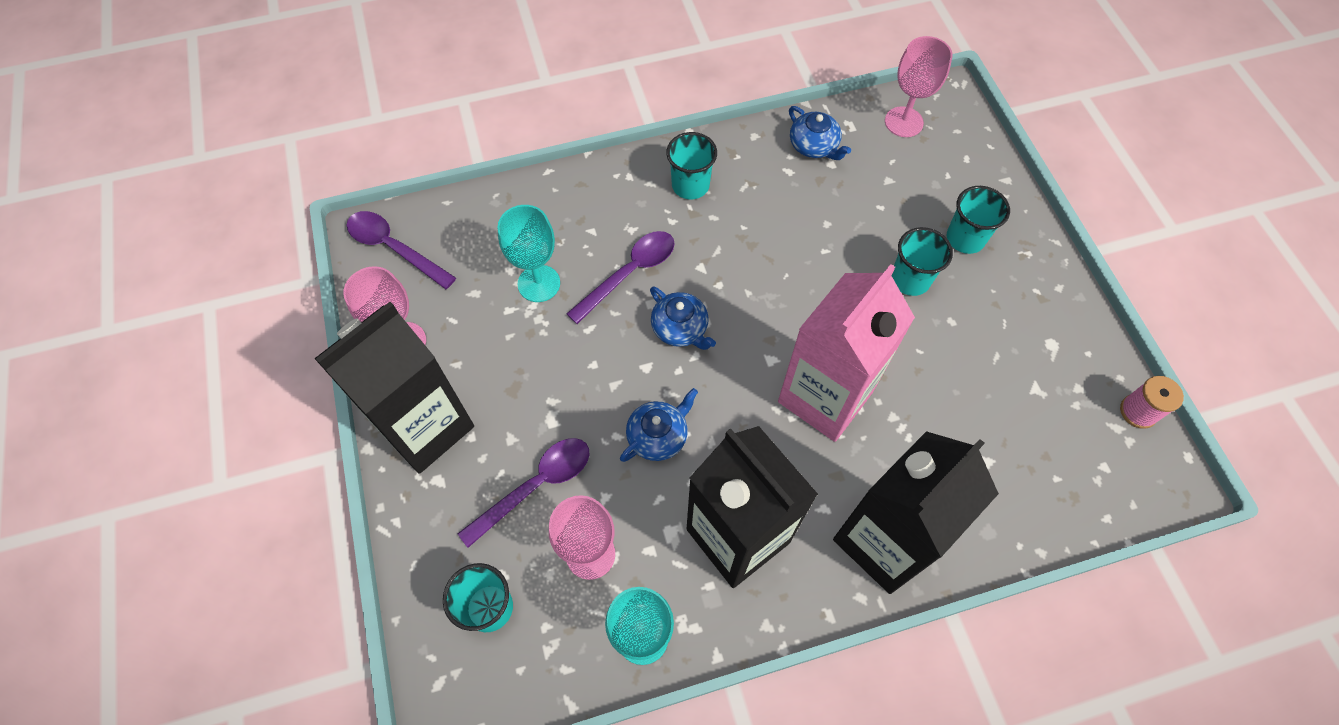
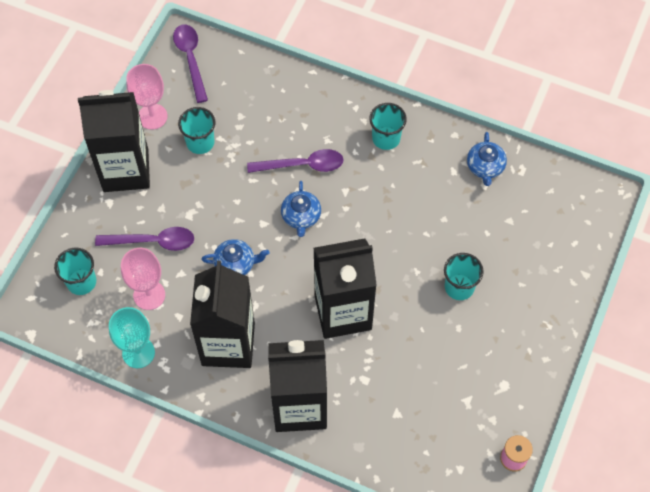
camera: 40 degrees right, 0 degrees up
(539, 283) = (248, 135): turquoise goblet -> none
(825, 397) = (343, 312): pink carton -> black carton
(903, 122) = (558, 192): pink goblet -> none
(965, 238) = (519, 289): turquoise cup -> turquoise cup (200, 142)

